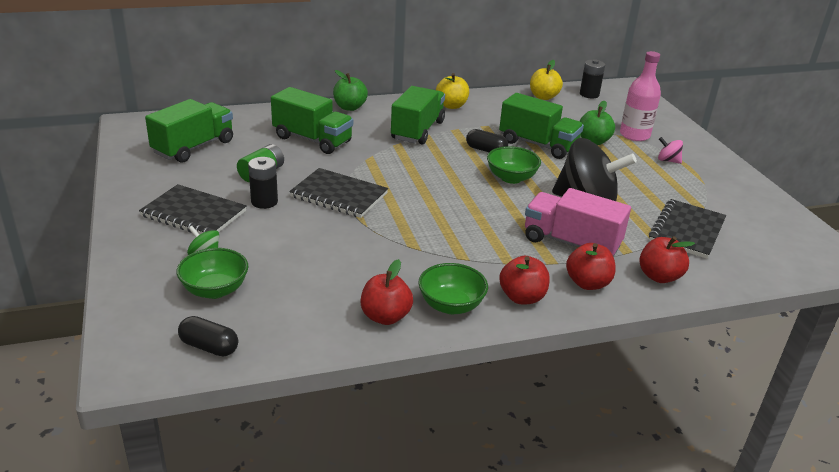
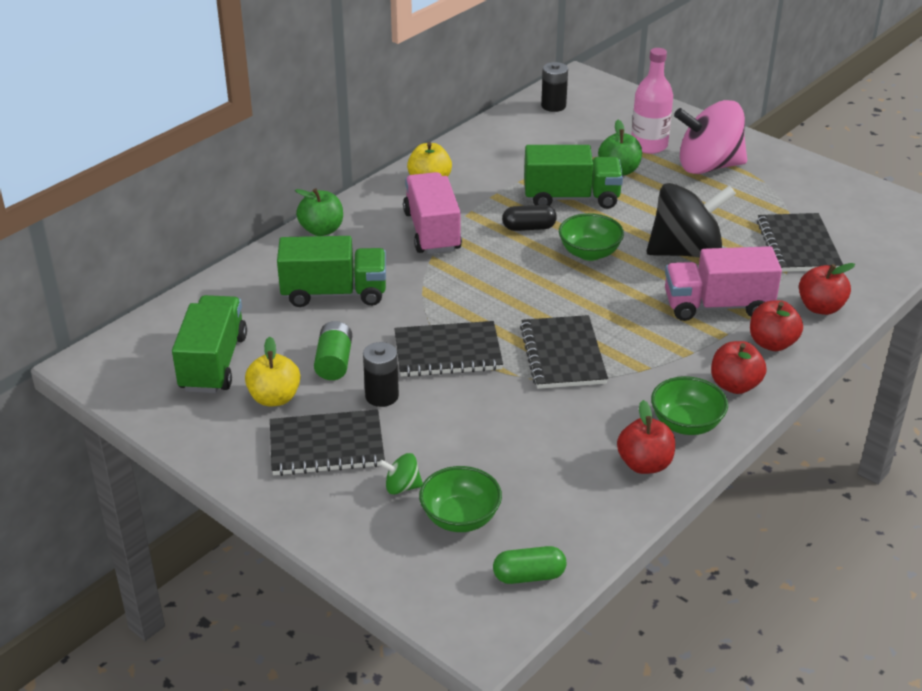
camera: 30 degrees left, 5 degrees up
(209, 347) = (529, 576): black capsule -> green capsule
(414, 227) = (563, 355): none -> black notebook
(417, 130) = (432, 231): green truck -> pink truck
(543, 97) = (511, 128): yellow apple -> yellow apple (274, 398)
(668, 160) = (708, 166): pink spinning top -> pink spinning top, size x2.45

